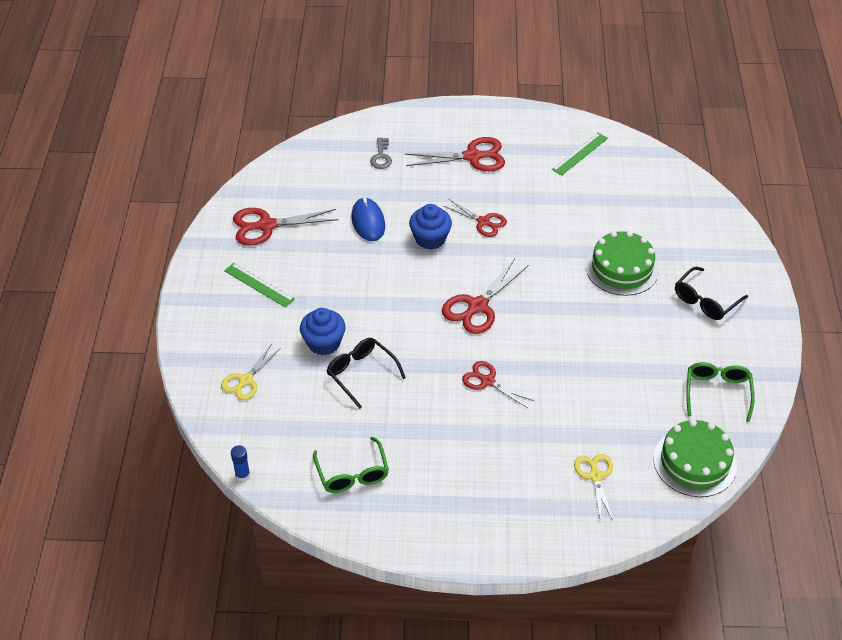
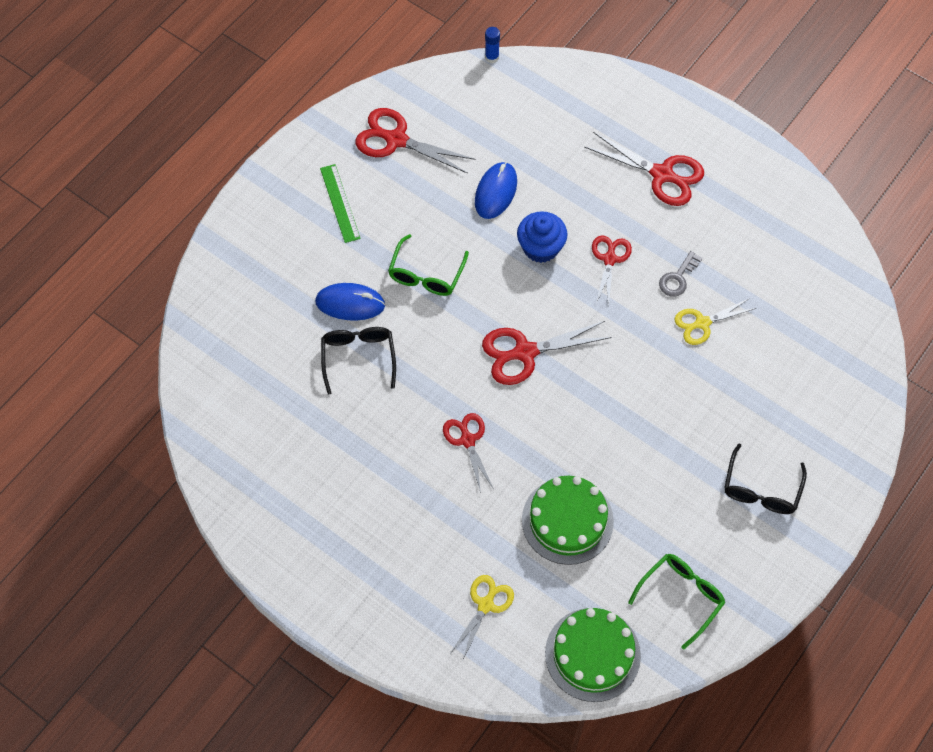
camera: 35 degrees right, 15 degrees up
(242, 475) = (178, 396): blue glue stick -> blue glue stick (492, 57)
(246, 380) = (252, 300): yellow scissors -> yellow scissors (702, 323)
(324, 343) = (350, 303): blue cupcake -> blue mouse
(352, 473) = (271, 456): green glasses -> green glasses (426, 274)
(381, 157) = (569, 122): grey key -> grey key (678, 278)
(483, 222) = (609, 259): red scissors -> red scissors turned 150 degrees counterclockwise
(579, 153) = (779, 235): green ruler -> none
(622, 268) = (706, 398): green cake -> green cake (567, 520)
(706, 300) = (761, 489): black glasses -> black glasses turned 60 degrees counterclockwise

